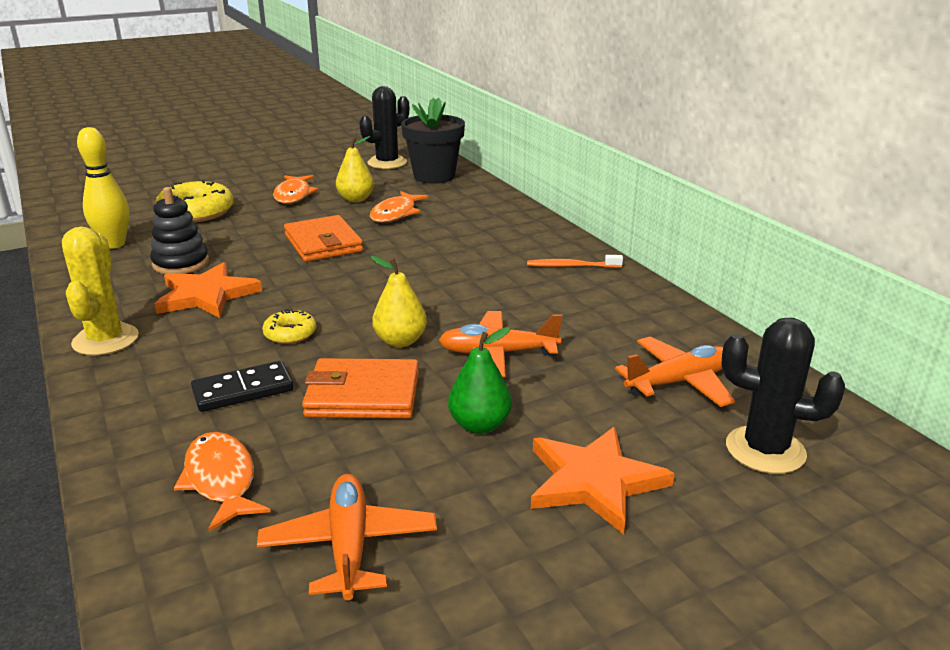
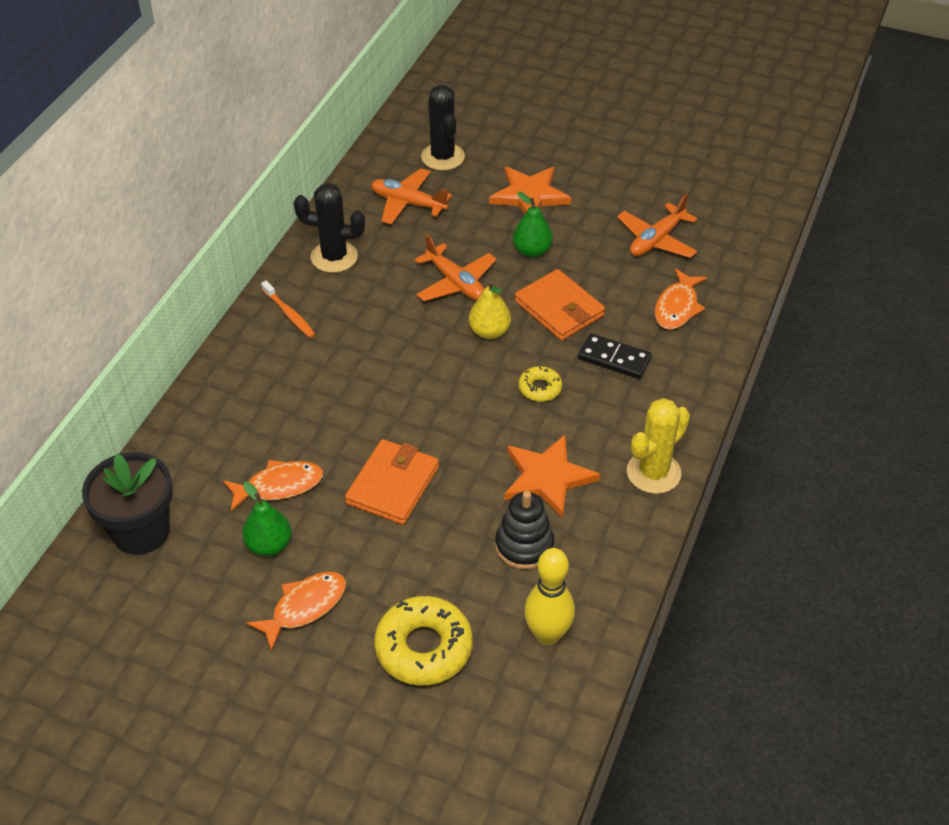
camera: 130 degrees left, 20 degrees up
(356, 199) = (269, 545): yellow pear -> green pear
(387, 163) = (126, 609): black cactus -> black cactus (334, 257)

